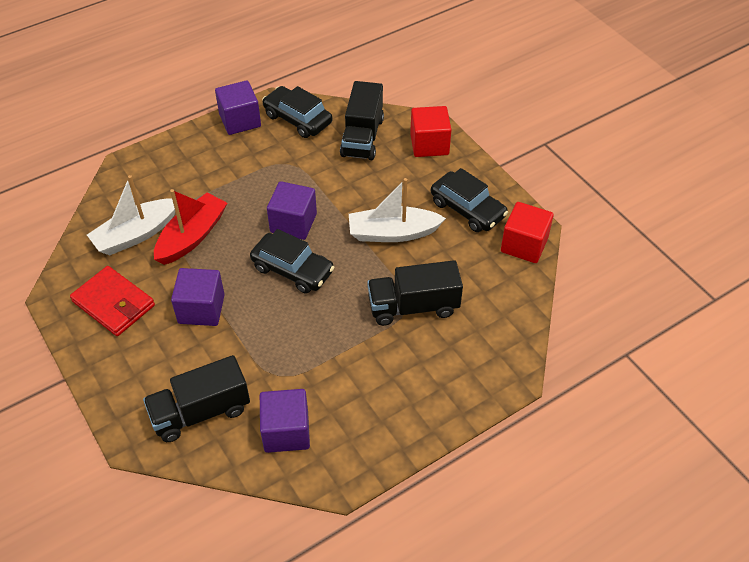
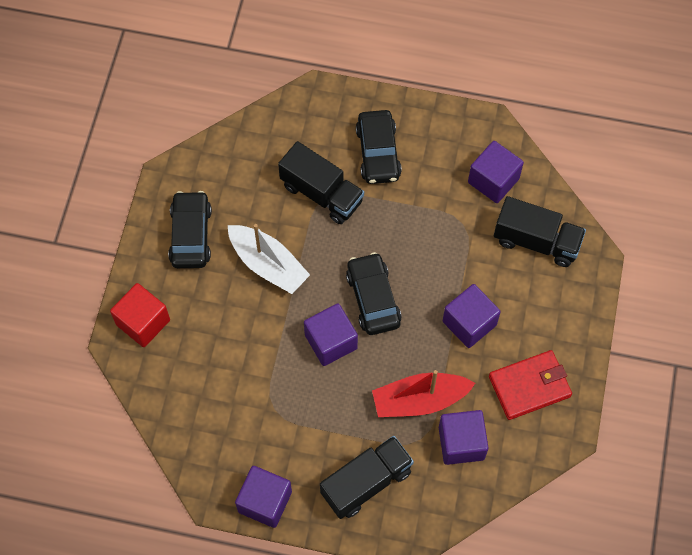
camera: 135 degrees left, 15 degrees up
(114, 303) = (529, 386): red wallet -> red wallet turned 75 degrees clockwise
(136, 234) = (461, 443): white boat -> purple cube
(297, 119) = (215, 455): black car -> black car (378, 153)
(362, 137) = (185, 381): black truck -> black truck (366, 482)
(524, 245) = (190, 171): red cube -> none

